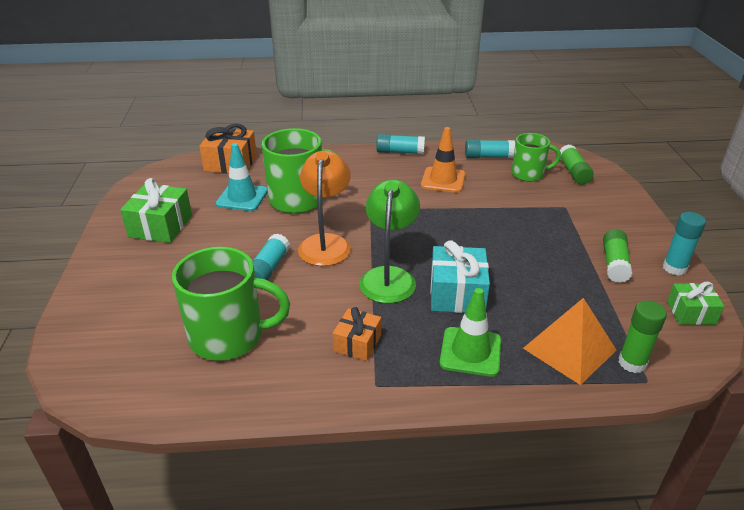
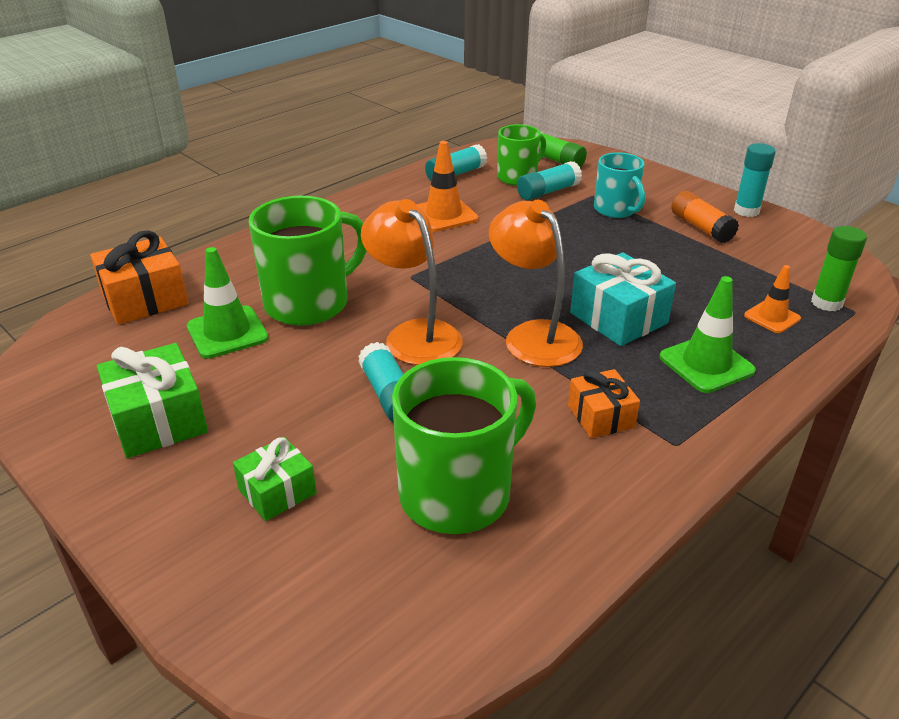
camera: 40 degrees left, 0 degrees up
(242, 197) = (227, 332): turquoise traffic cone -> green traffic cone
(389, 277) = (533, 335): green lamp -> orange lamp
(400, 152) = (353, 203): turquoise glue stick -> turquoise glue stick (548, 192)
(566, 224) = (616, 210): none -> turquoise mug
(569, 349) = (772, 317): orange pyramid -> orange traffic cone
(614, 263) = (701, 228): green glue stick -> orange glue stick
(691, 313) = (806, 242): green gift -> green gift (277, 491)

